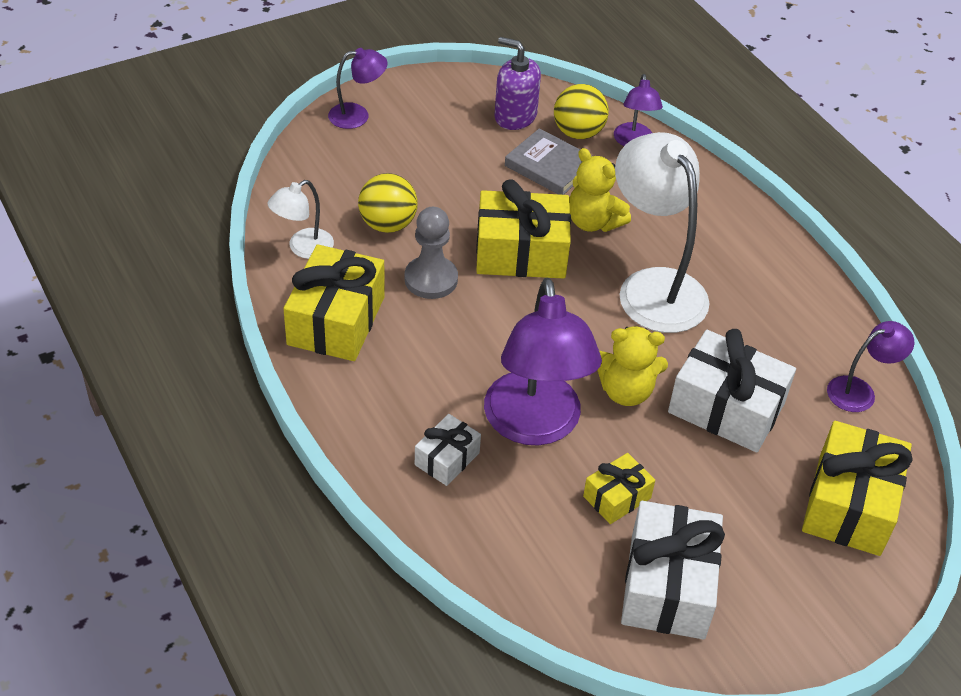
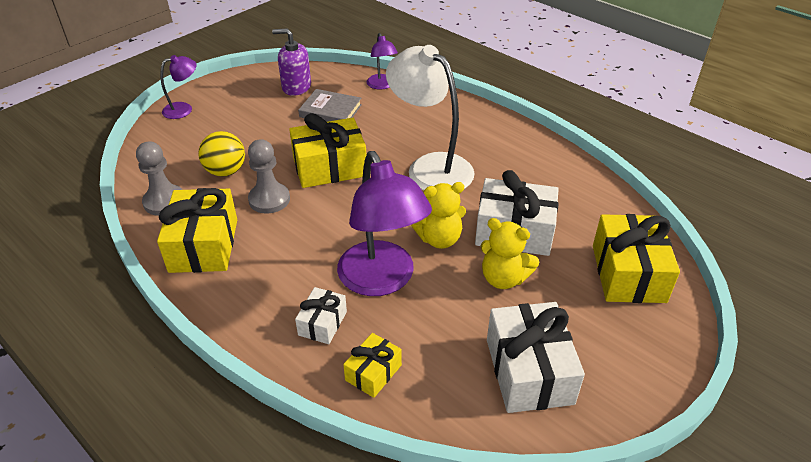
camera: 15 degrees left, 5 degrees down
(303, 248) = (164, 202): white lamp -> grey pawn
(578, 133) = (343, 88): yellow ball -> none
(593, 222) = (373, 137): yellow teddy bear -> yellow teddy bear (503, 278)
(617, 497) = (463, 315): yellow gift -> yellow gift (373, 372)
(859, 391) = (597, 198): purple lamp -> none

